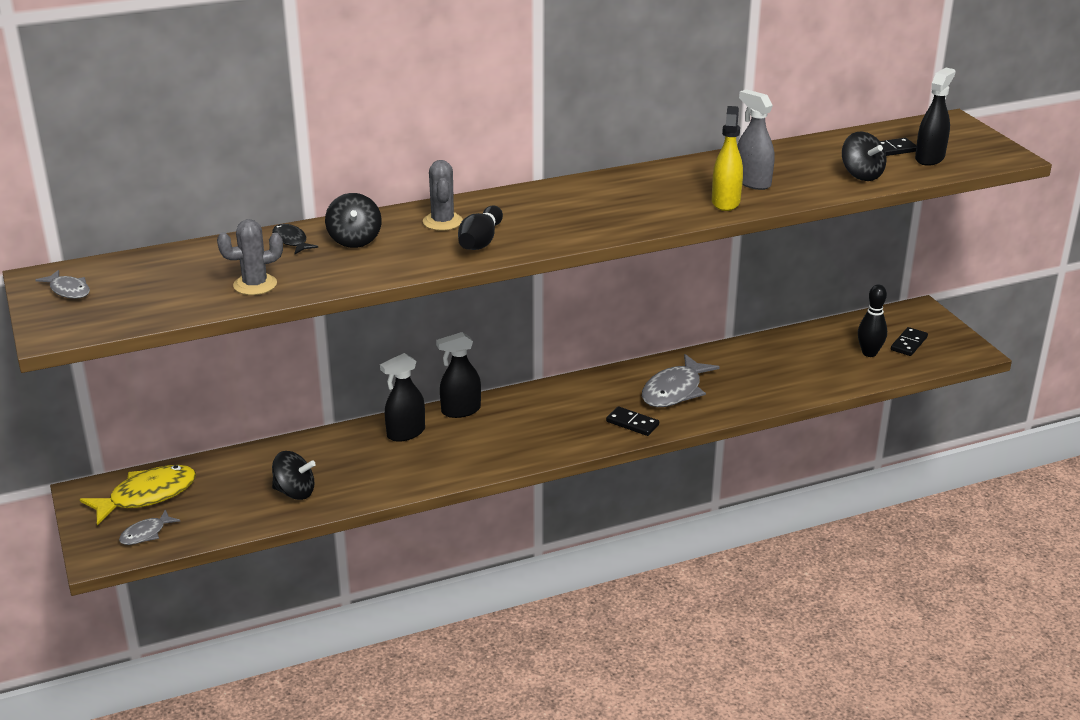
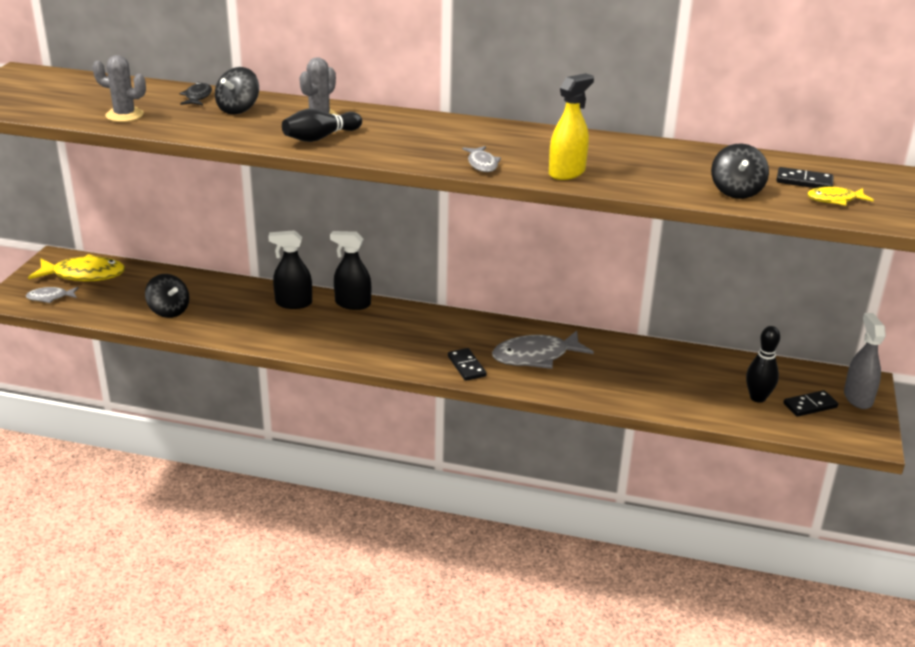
camera: 35 degrees right, 0 degrees up
(68, 290) = (19, 83): grey fish -> grey fish (482, 164)
(752, 182) = (620, 166): grey spray bottle -> grey spray bottle (857, 398)
(929, 158) = (834, 200): black spray bottle -> yellow fish

